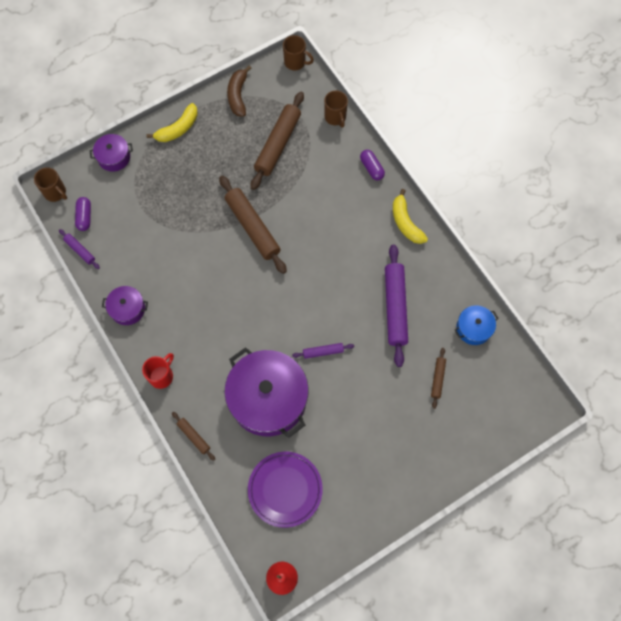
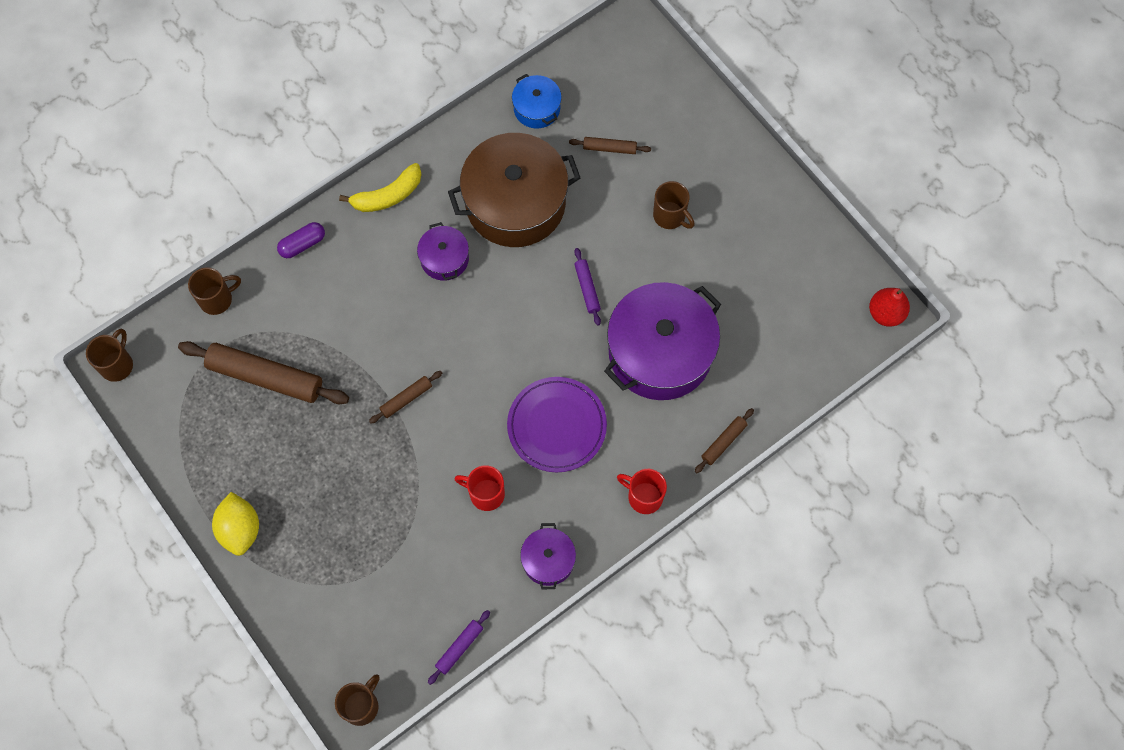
camera: 95 degrees left, 0 degrees up
(84, 217) = (402, 651): purple capsule -> none
(114, 157) = (294, 622): purple pot -> purple pot (444, 259)
(178, 128) = (240, 529): yellow banana -> yellow lemon
(179, 273) = (485, 494): none -> red mug
(238, 95) = (179, 445): brown banana -> none
(253, 227) = (406, 399): brown rolling pin -> brown rolling pin, size x0.48
(285, 489) = (777, 320): purple plate -> purple plate (557, 426)
(377, 418) = (670, 216): none -> brown mug
(395, 307) = (515, 203): purple rolling pin -> brown pot

